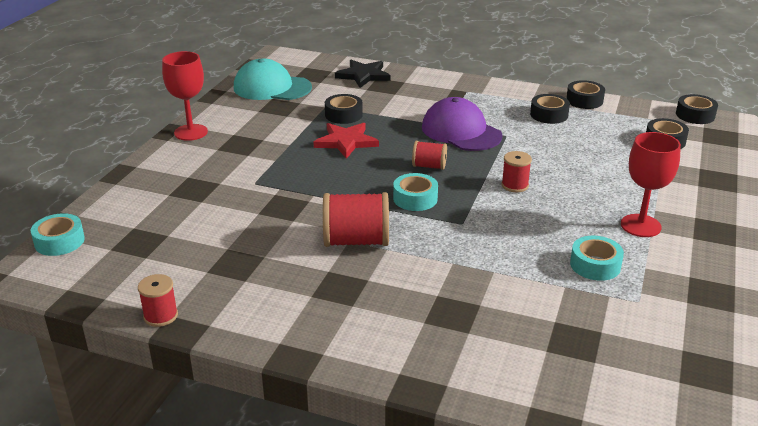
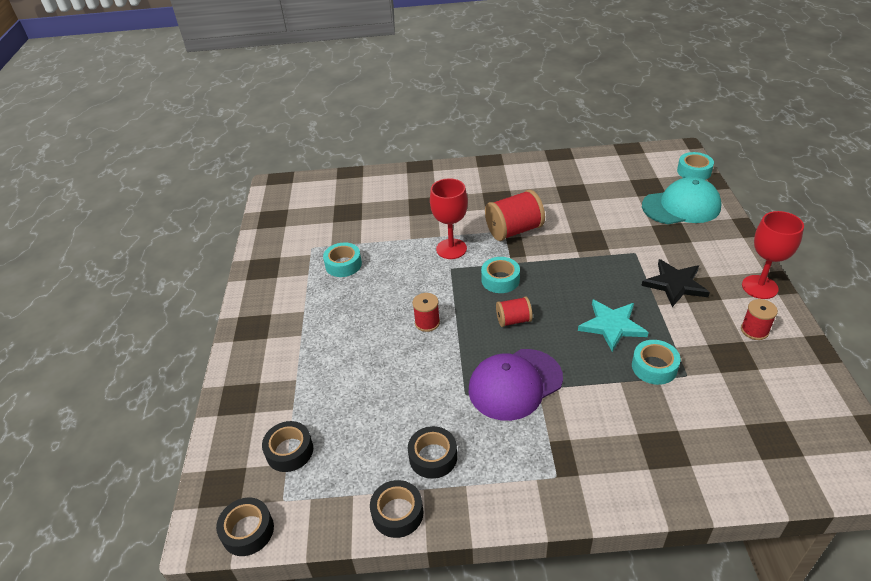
camera: 160 degrees right, 10 degrees up
(160, 316) = (577, 156): red spool -> red spool (754, 330)
(272, 87) = (783, 388): turquoise cap -> turquoise cap (681, 206)
(343, 115) = (654, 367): black tape -> turquoise tape
(346, 142) = (612, 325): red star -> turquoise star
(363, 75) = (711, 463): black star -> black star (675, 284)
(461, 131) = (515, 384): purple cap -> purple cap turned 120 degrees clockwise
(640, 226) = (312, 312): red goblet -> red goblet (451, 249)

